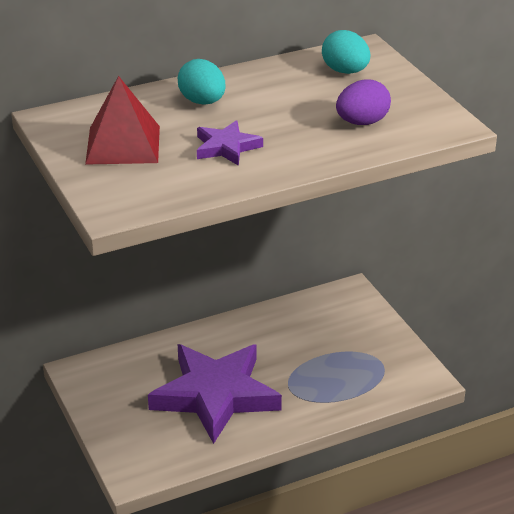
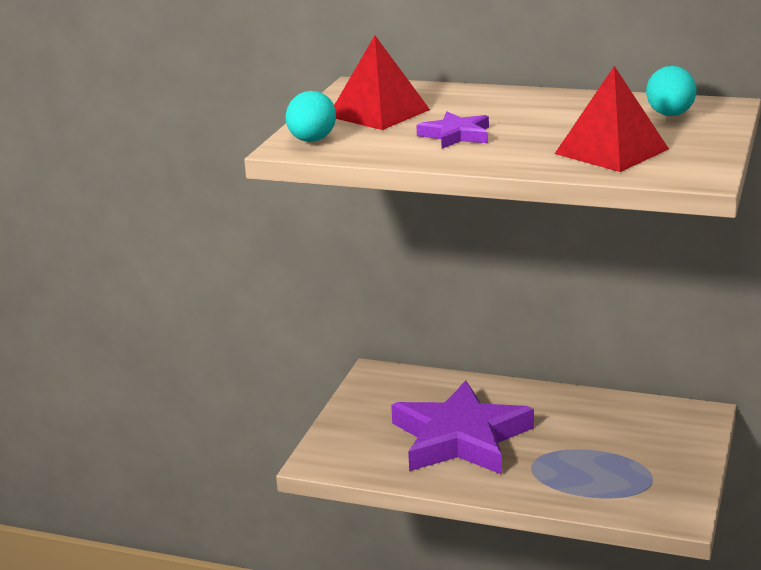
camera: 45 degrees right, 10 degrees down
(202, 102) = (496, 104): turquoise egg -> turquoise egg (312, 140)
(362, 122) = (611, 151): purple egg -> red pyramid

